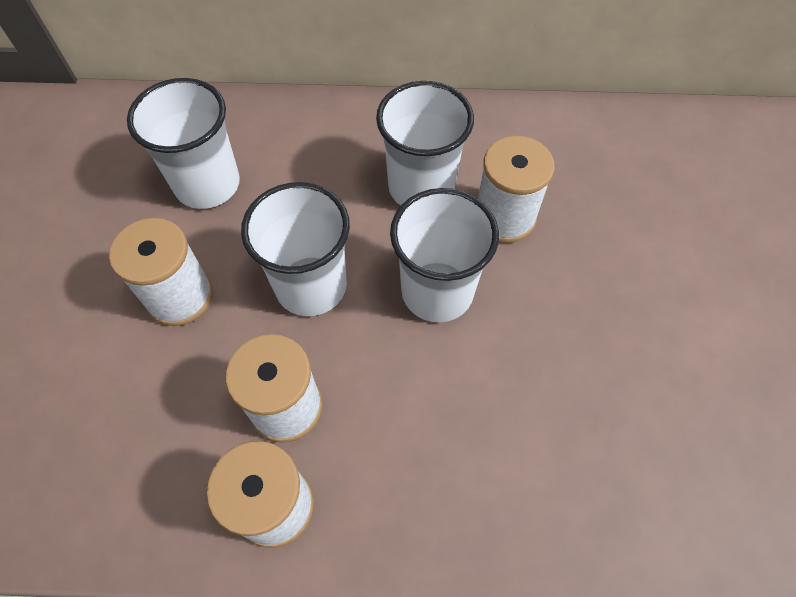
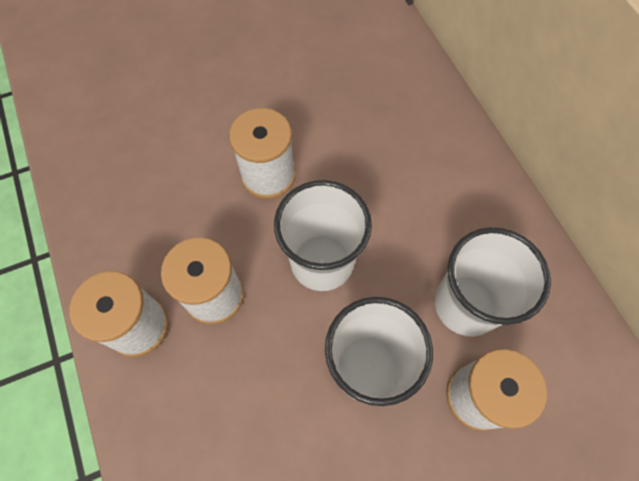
camera: 65 degrees right, 5 degrees up
(207, 184) = (371, 140): white cup -> none

